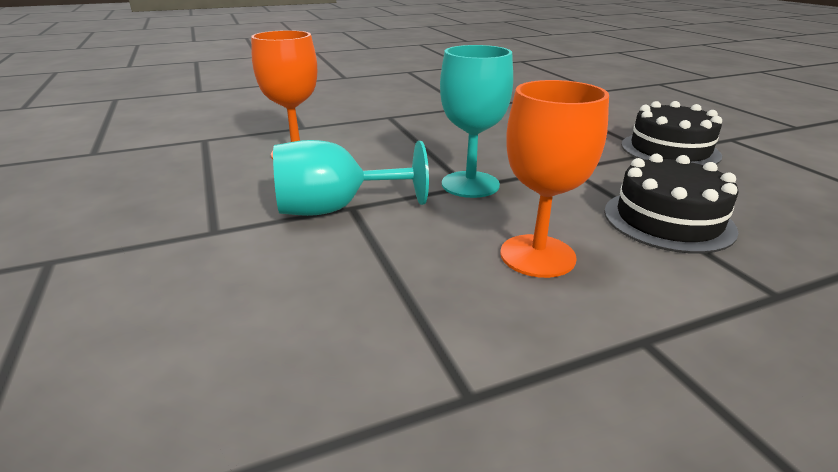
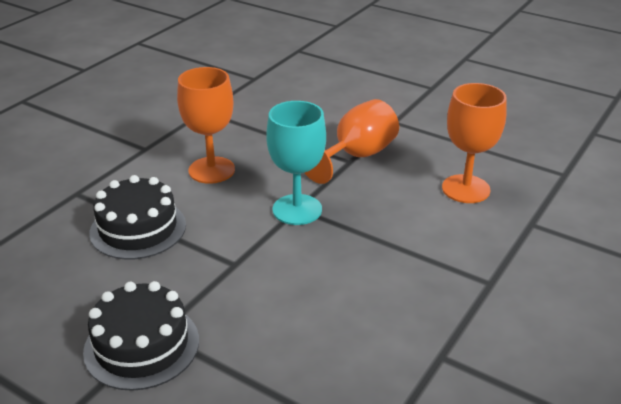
camera: 145 degrees right, 5 degrees up
(335, 209) = (356, 156): turquoise goblet -> orange goblet

